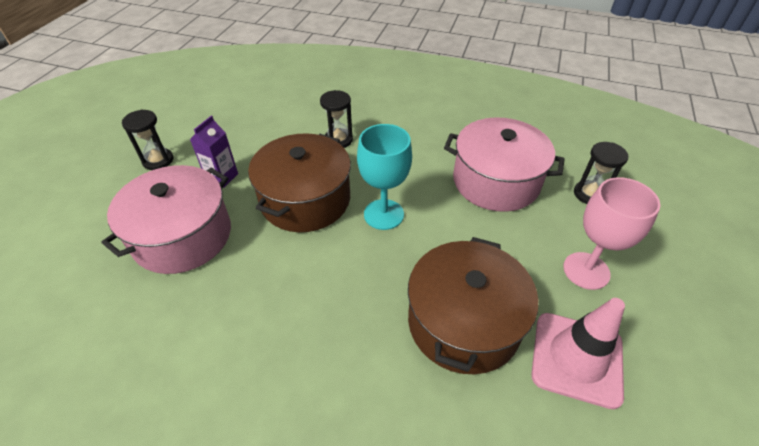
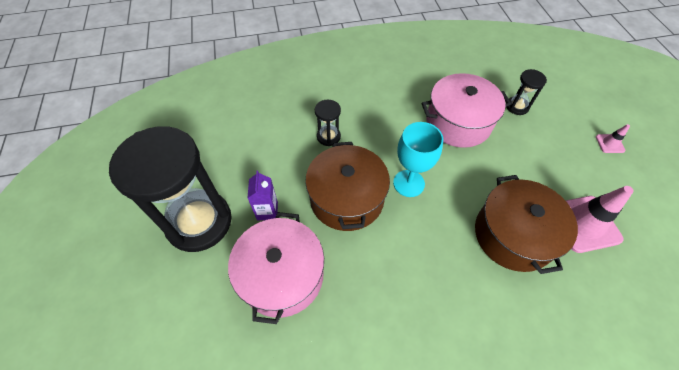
camera: 30 degrees left, 10 degrees up
(158, 160) = (199, 222): black hourglass -> black hourglass, size x2.36
(586, 270) = (551, 163): pink goblet -> none
(699, 286) = (609, 143): none -> pink traffic cone

